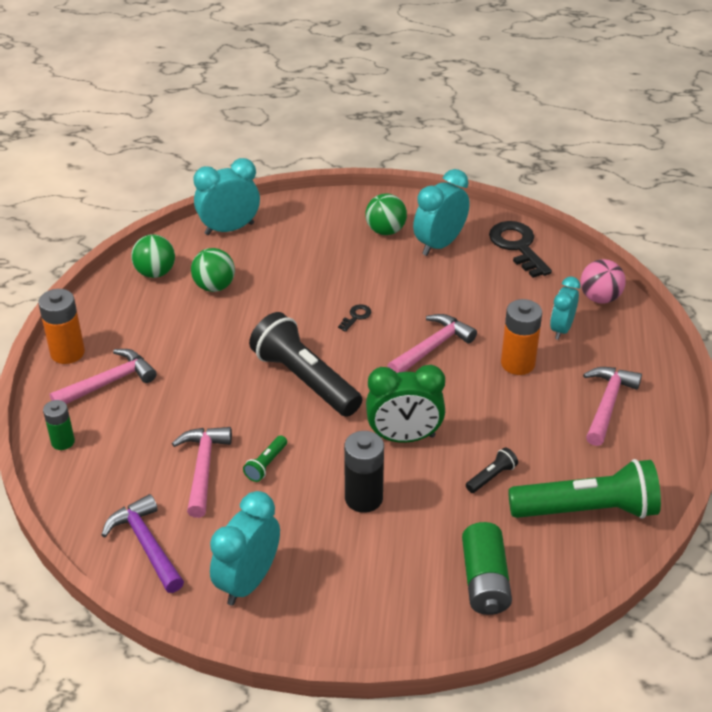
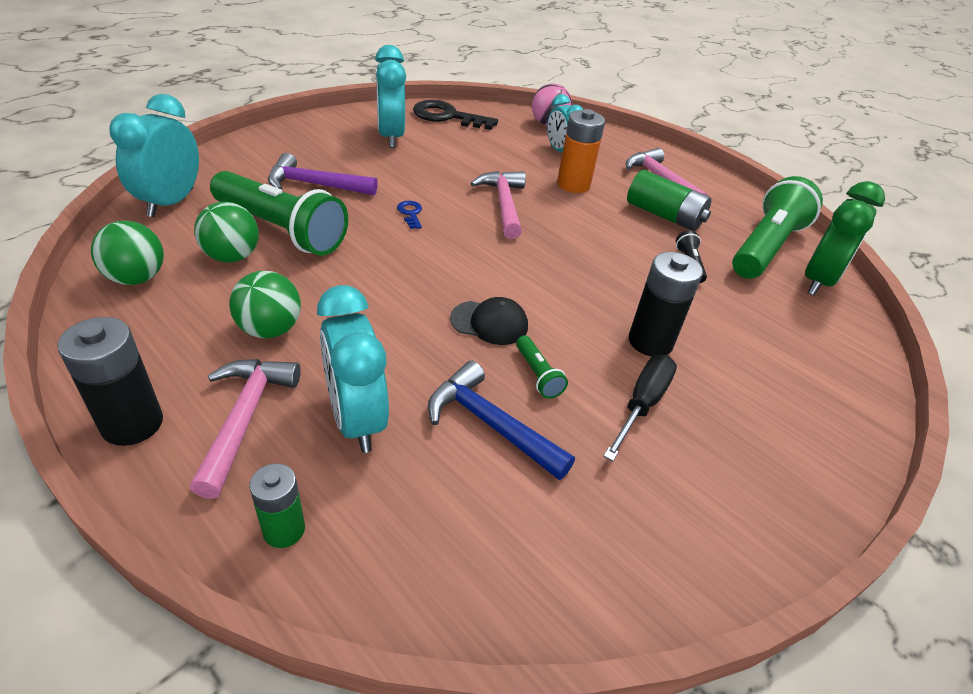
camera: 55 degrees left, 0 degrees up
(67, 353) = (132, 424): orange battery -> black battery
(146, 544) = (566, 553): purple hammer -> purple hammer (315, 185)
(203, 468) = (490, 424): pink hammer -> blue hammer
(248, 581) = (704, 492): turquoise clock -> turquoise clock (356, 419)
(262, 283) = (281, 230): none -> green flashlight
(288, 418) = (489, 323): none -> black cap
(294, 522) = (642, 404): none -> black screwdriver
(305, 379) = (450, 283): black flashlight -> none
(356, 317) = (410, 213): black key -> blue key
(385, 231) = (332, 145): green ball -> green ball (270, 329)
(404, 437) = (595, 277): green clock -> green clock (818, 281)
(484, 581) = (812, 336): green battery -> green battery (664, 216)

